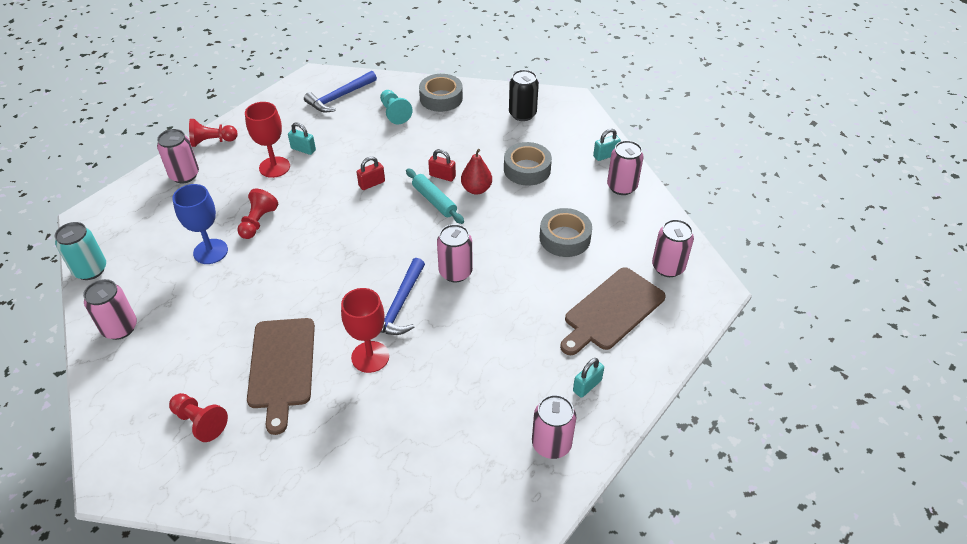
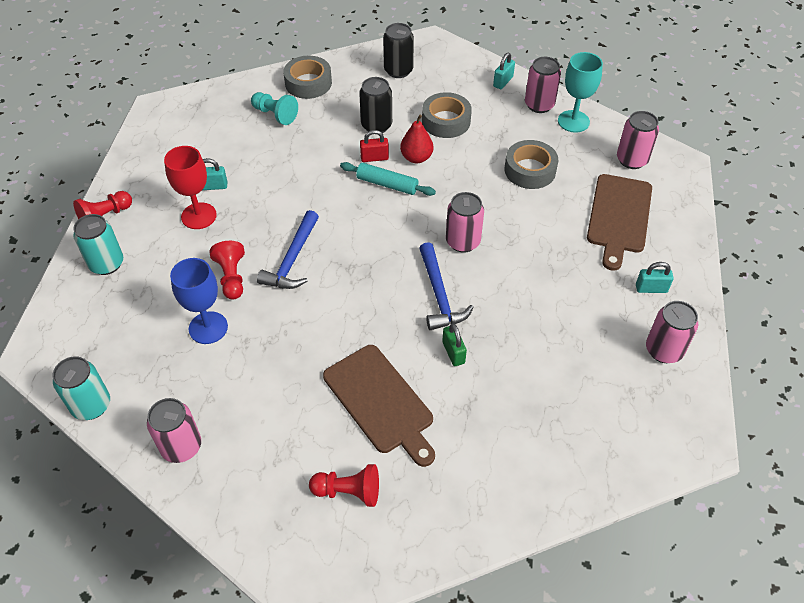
camera: 30 degrees left, 5 degrees up
(184, 175) = (106, 264): pink can -> turquoise can
(339, 97) = (203, 119): blue hammer -> blue hammer (292, 259)
(370, 357) = (453, 353): red goblet -> green padlock
(372, 184) = (313, 192): red padlock -> none
(466, 151) = (376, 125): none -> black can
(587, 386) = (651, 288): turquoise padlock -> turquoise padlock turned 75 degrees clockwise
(641, 212) = (573, 121): none -> turquoise goblet

